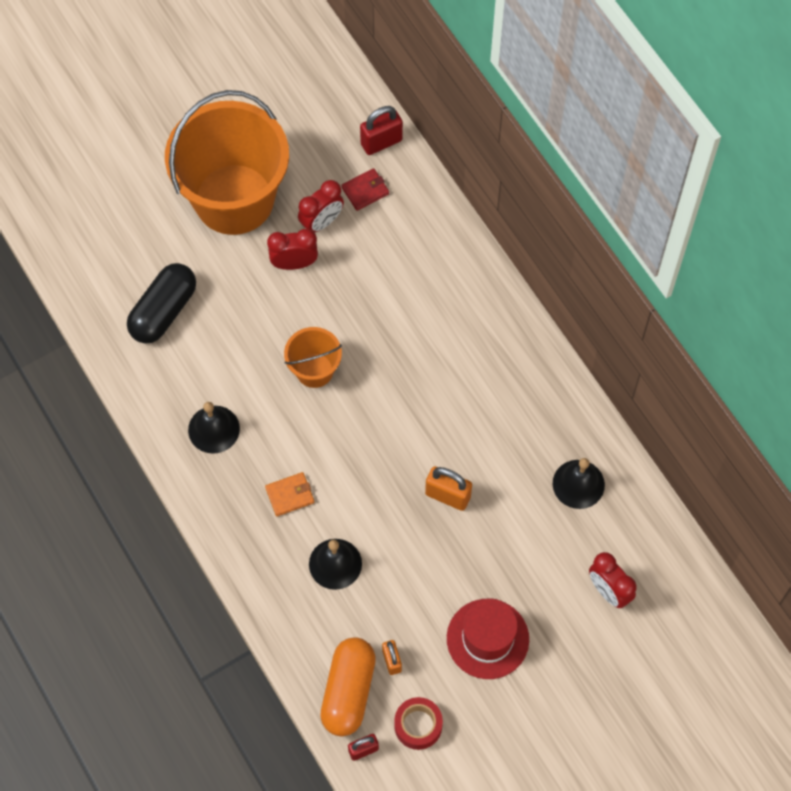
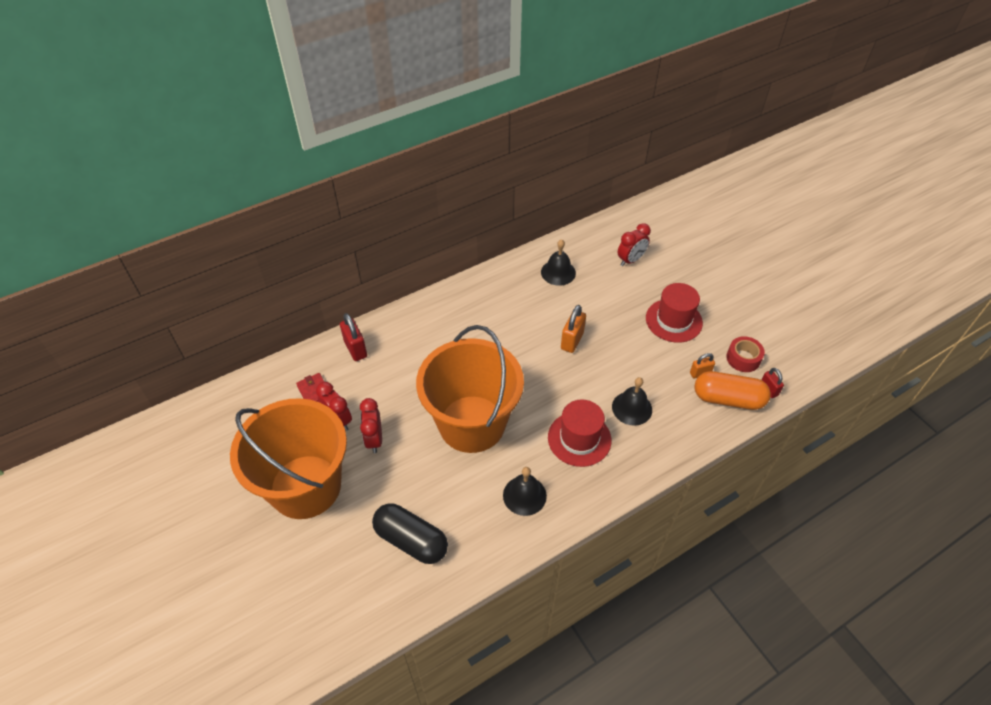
camera: 90 degrees left, 15 degrees down
(290, 495) = (579, 439): orange wallet -> red hat
(314, 370) = (472, 424): orange bucket -> orange bucket, size x2.19
(381, 142) = (271, 380): red padlock -> red padlock (355, 349)

